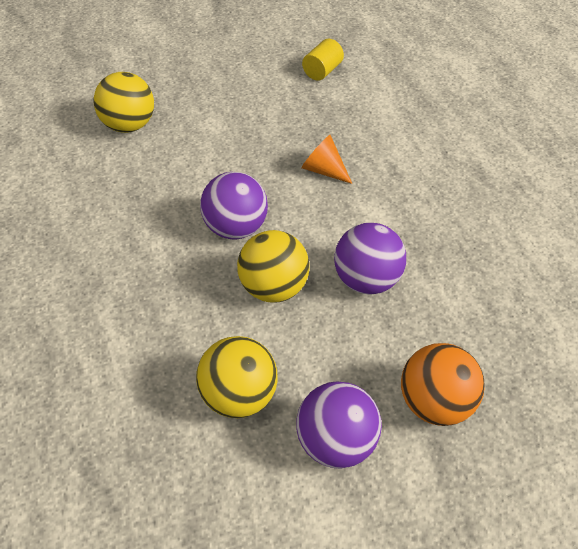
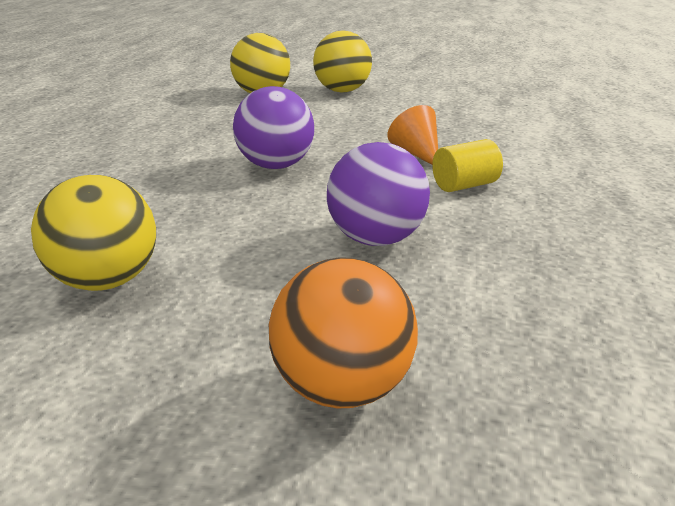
camera: 30 degrees right, 20 degrees down
(274, 288) = (260, 213): yellow ball -> yellow ball (342, 91)
(322, 71) = (484, 100): yellow cylinder -> yellow cylinder (464, 185)
(336, 443) = (155, 369): purple ball -> none

